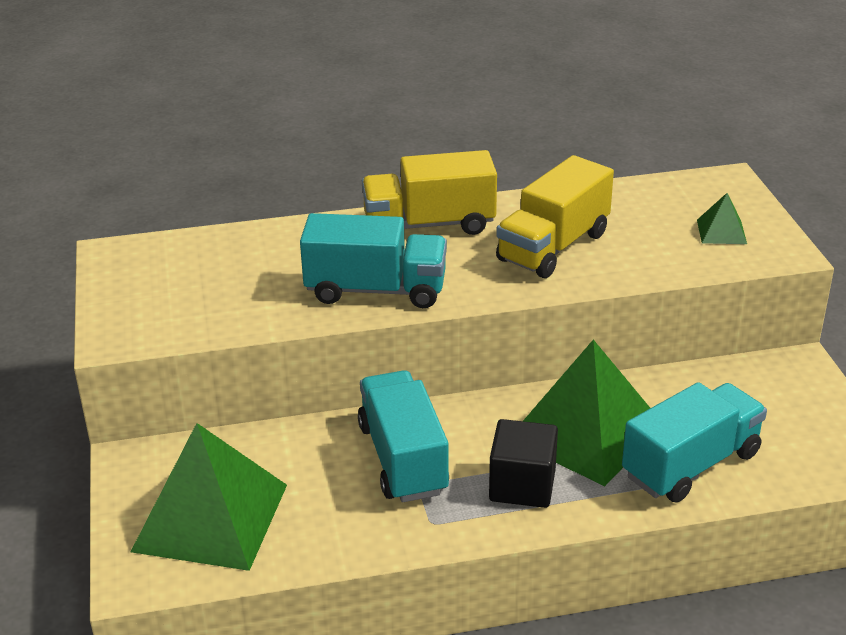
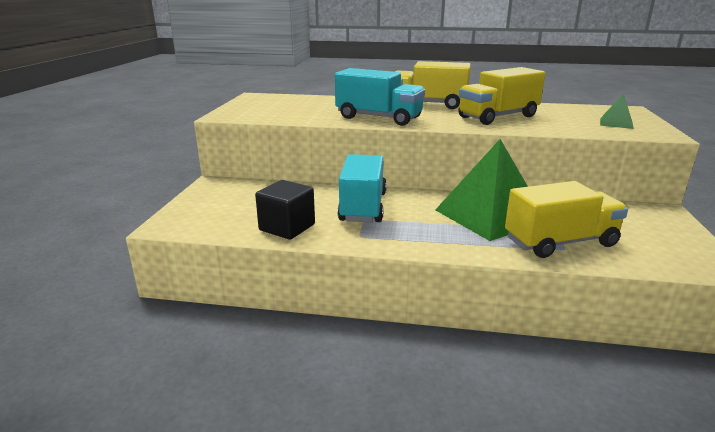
camera: 20 degrees right, 10 degrees down
(211, 517) = (232, 210): green pyramid -> none
(522, 485) = (432, 230): black cube -> black cube (287, 227)
(691, 465) = (560, 242): turquoise truck -> yellow truck

